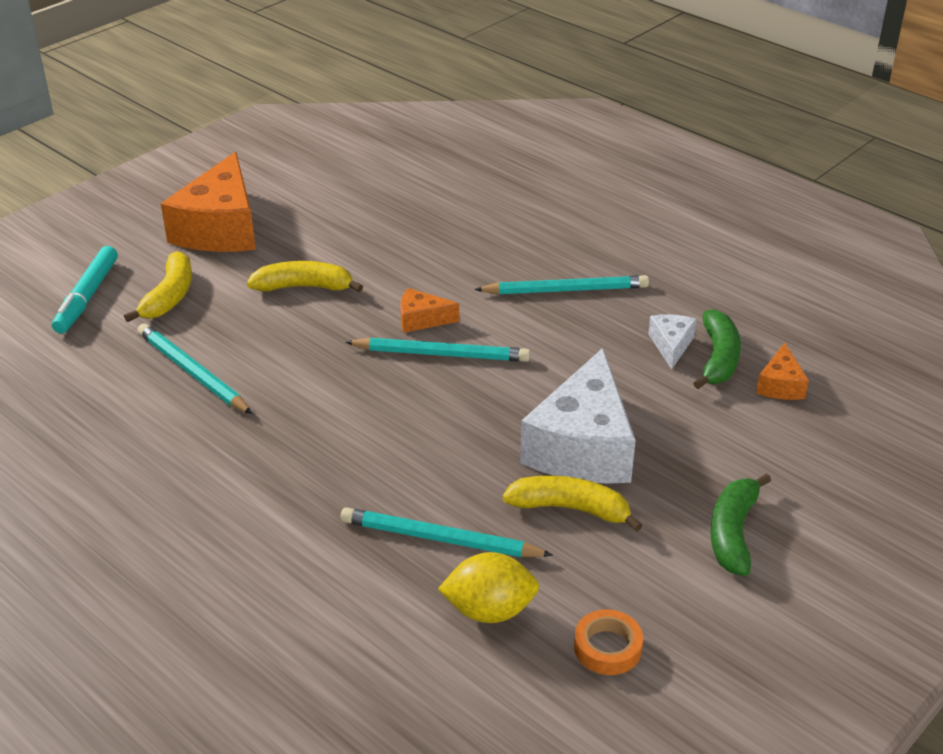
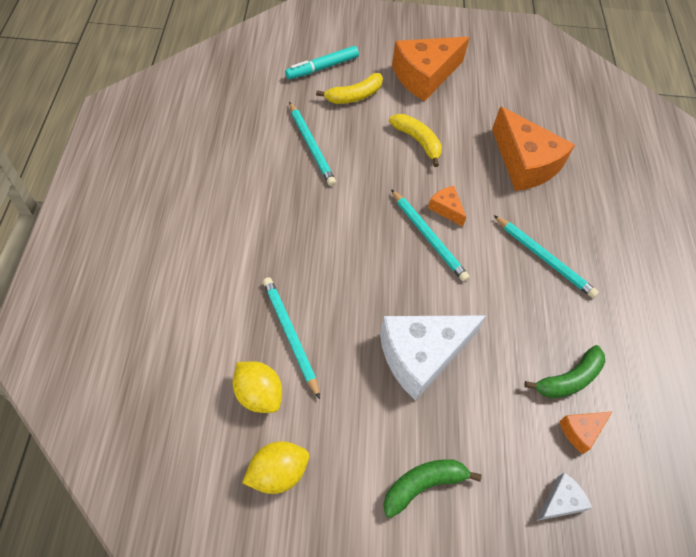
camera: 45 degrees right, 20 degrees up
(193, 372) = (311, 146): turquoise pencil -> turquoise pencil turned 150 degrees clockwise
(435, 231) = (525, 163): none -> orange cheese
(570, 509) = (366, 383): yellow banana -> none
(607, 648) = (277, 473): orange tape -> yellow lemon
(671, 345) = (553, 345): white cheese -> white cheese (560, 501)

